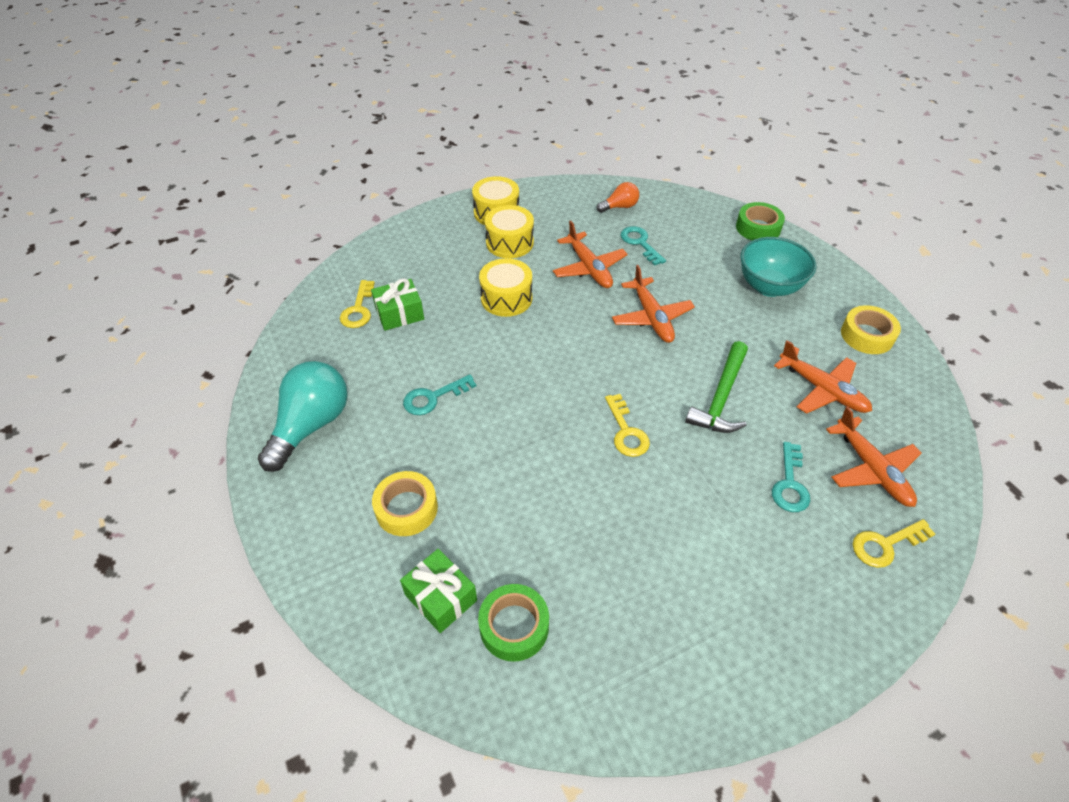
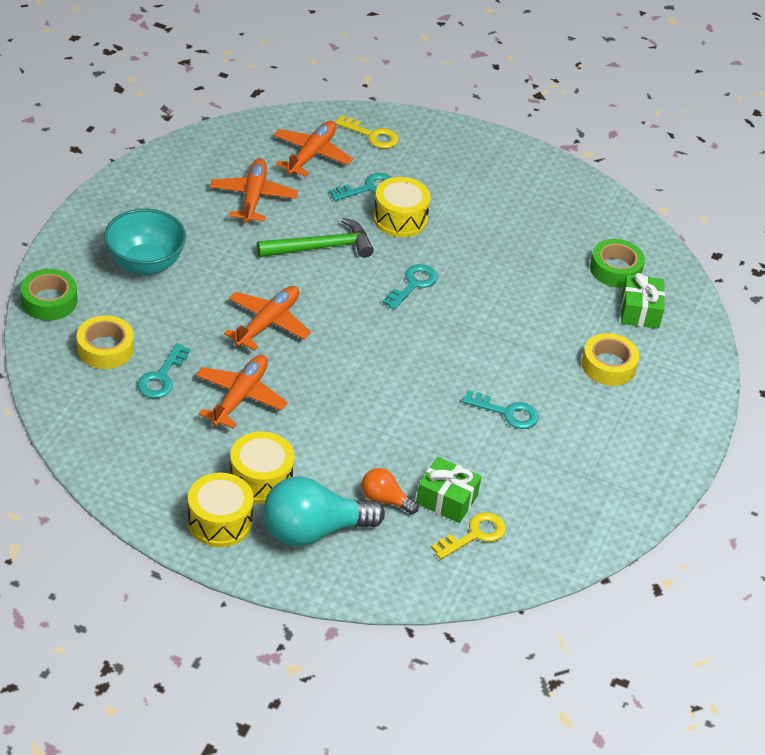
camera: 135 degrees left, 5 degrees down
(311, 425) = (616, 470): turquoise light bulb -> turquoise light bulb (313, 531)
(506, 298) = (345, 434): yellow drum -> yellow drum (400, 219)
(619, 207) = (108, 422): orange light bulb -> orange light bulb (385, 500)
(626, 432) = (413, 284): yellow key -> turquoise key
(867, 335) = (157, 189): yellow tape -> yellow tape (105, 349)

